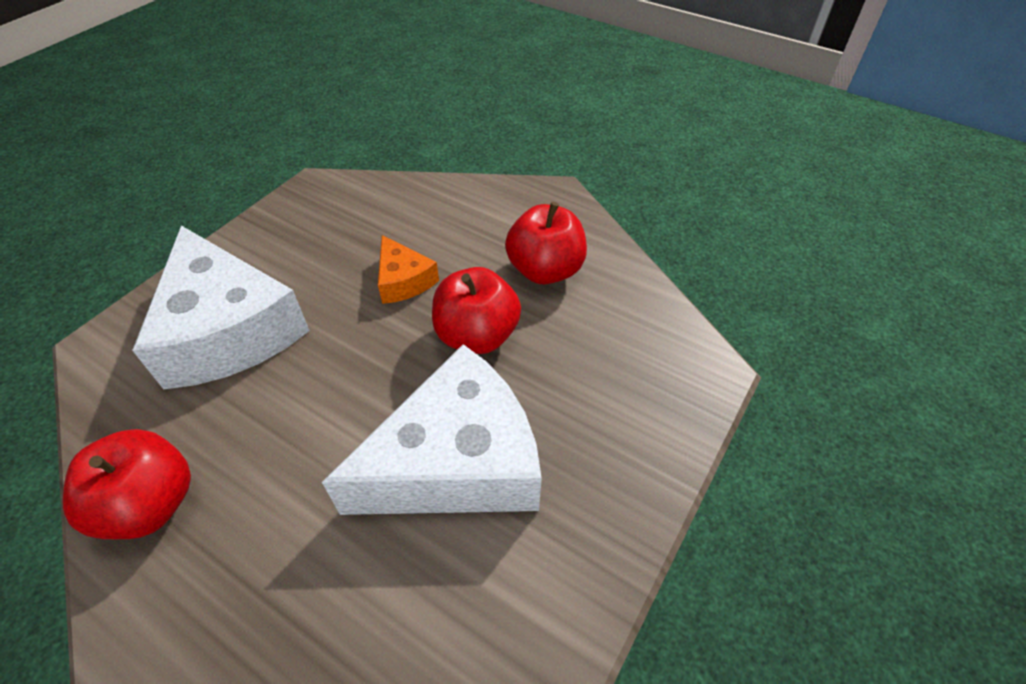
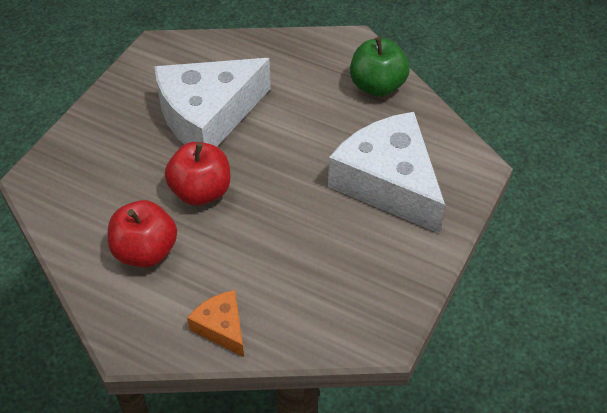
camera: 175 degrees right, 0 degrees up
(150, 504) = (377, 86): red apple -> green apple
(403, 280) = (266, 233): orange cheese -> orange cheese (221, 327)

